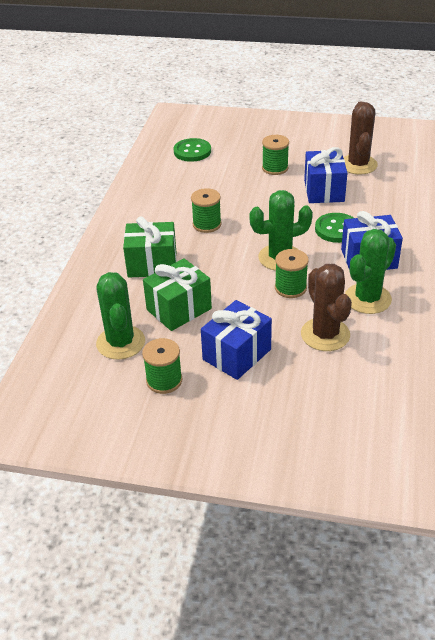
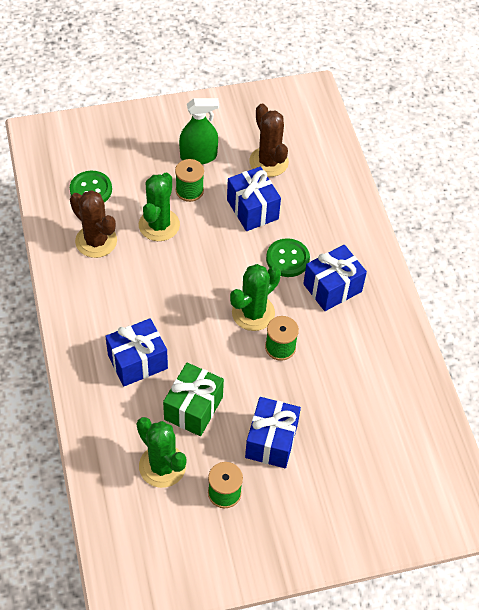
camera: 30 degrees left, 15 degrees up
(152, 264) = (137, 362): green gift -> blue gift
(207, 224) = (162, 291): green spool -> none
(297, 150) = (198, 156): none -> green spray bottle
(325, 334) = (334, 391): brown cactus -> brown cactus (96, 241)
(367, 299) = (351, 337): green cactus -> green cactus (159, 225)

